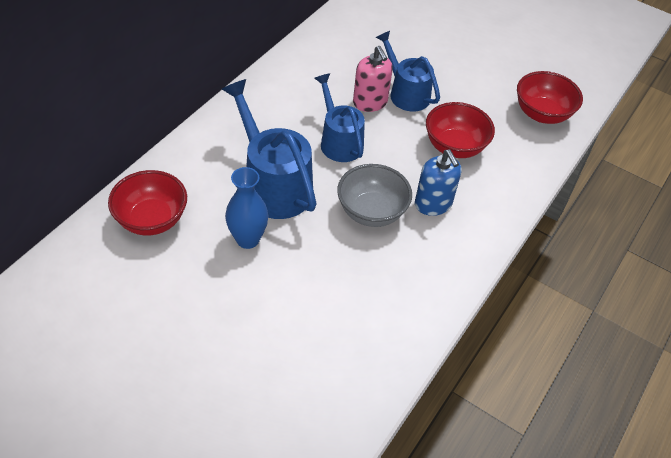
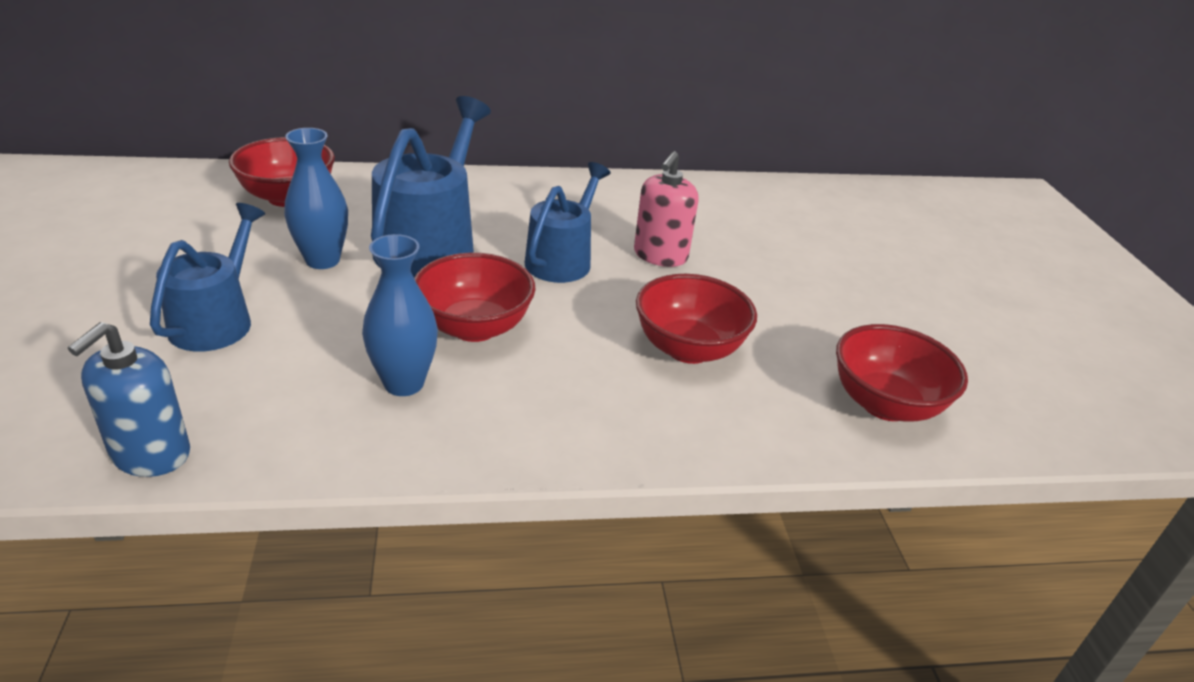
camera: 50 degrees right, 15 degrees down
(371, 212) = (474, 327): grey bowl -> red bowl
(396, 263) = (404, 383): none -> blue vase
(406, 93) = (719, 274): blue watering can -> blue watering can (217, 320)
(433, 204) = (555, 372): blue soap dispenser -> blue soap dispenser (150, 454)

